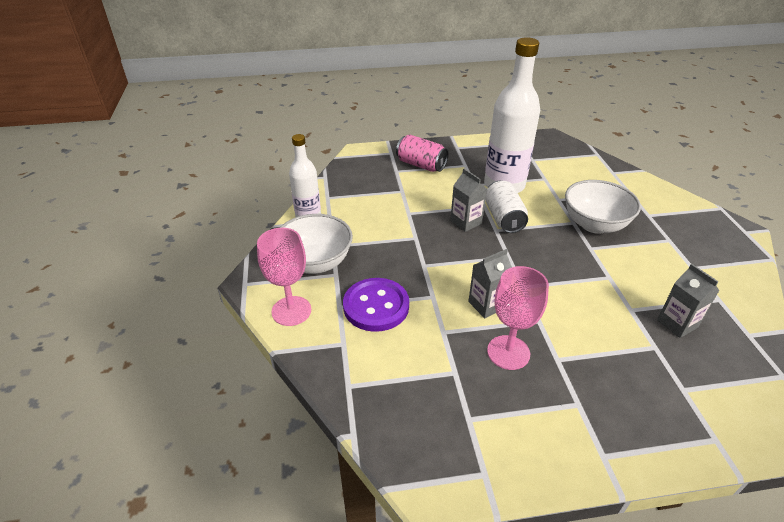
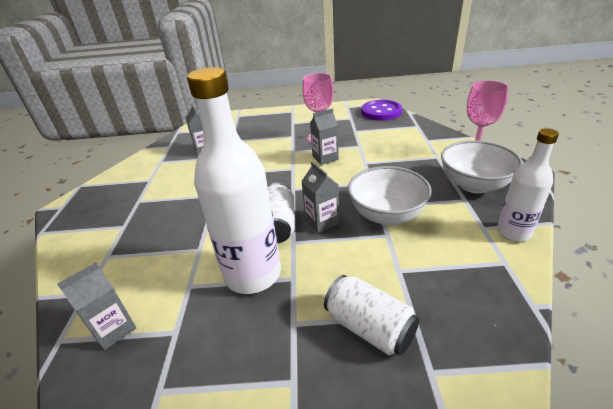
camera: 170 degrees left, 5 degrees down
(376, 306) = (409, 157): purple button -> purple button (381, 112)
(421, 165) = (369, 327): pink can -> white can
(570, 159) = (114, 329): none -> grey carton
(594, 224) = (189, 216): white bowl -> white bowl (386, 215)

